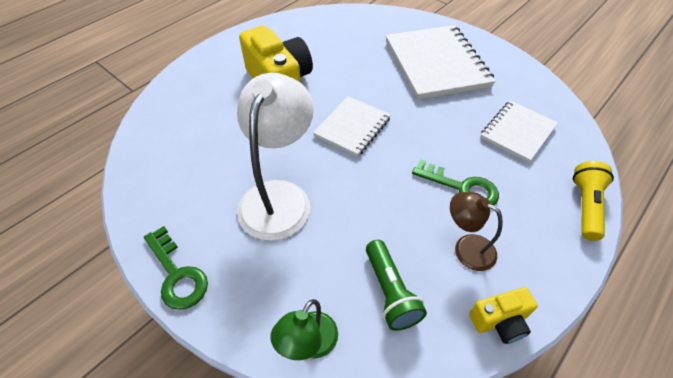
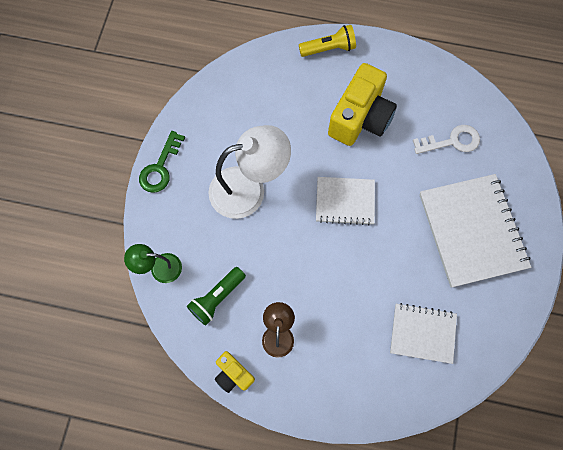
camera: 60 degrees right, 20 degrees up
(349, 42) = (452, 141): none -> white key
(436, 64) = (472, 231): white notebook -> white notebook turned 60 degrees counterclockwise
(462, 187) = (332, 310): green key -> none
(585, 206) = (368, 409): yellow flashlight -> yellow flashlight (329, 49)

